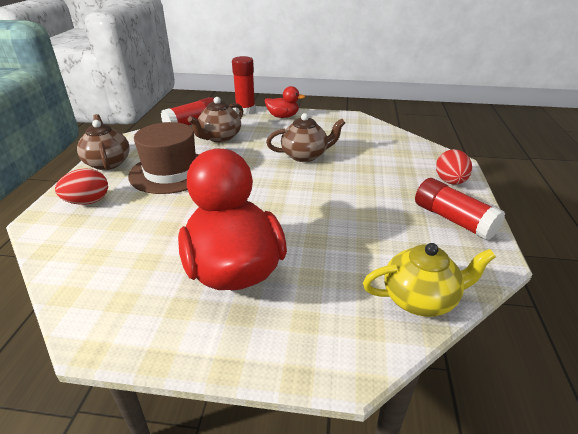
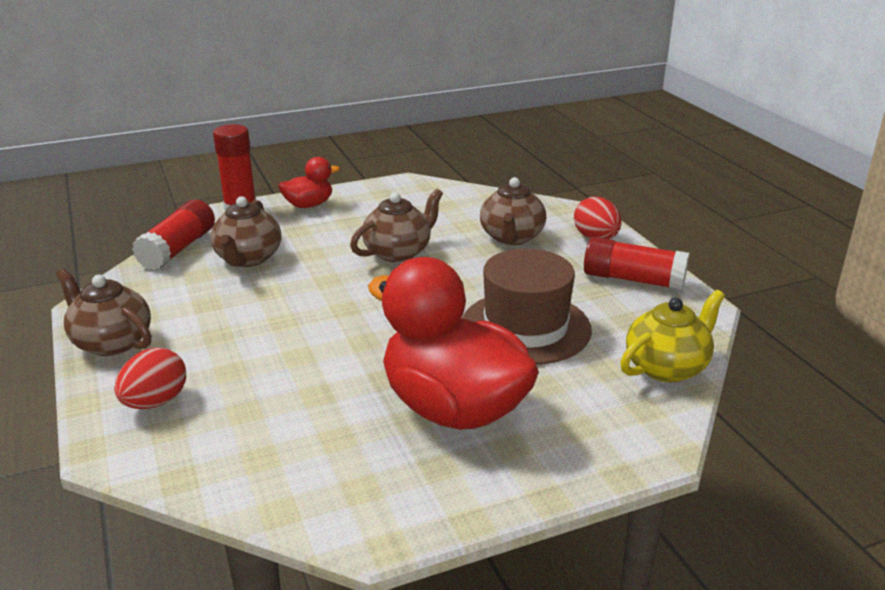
camera: 30 degrees left, 5 degrees down
(171, 172) = (233, 326): brown hat -> brown hat (525, 327)
(388, 165) = (511, 237): none -> brown teapot

